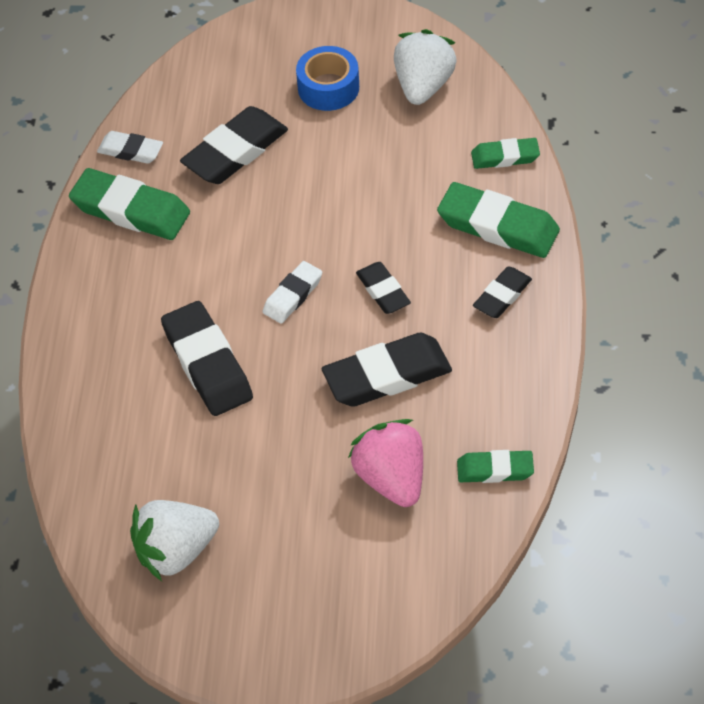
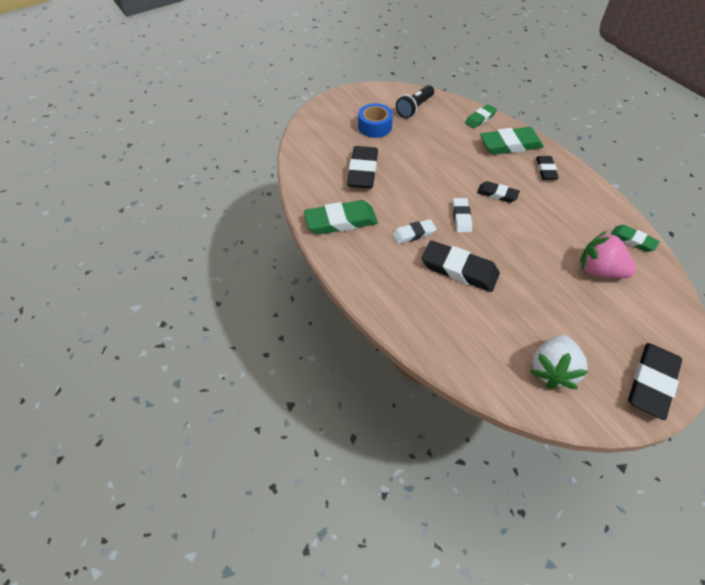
camera: 40 degrees left, 0 degrees up
(130, 151) = (311, 195): white eraser -> white eraser (413, 234)
(387, 375) = (542, 228): black eraser -> black eraser (651, 382)
(423, 86) = (414, 108): white strawberry -> black flashlight
(495, 470) = (633, 240): green eraser -> green eraser turned 75 degrees clockwise

